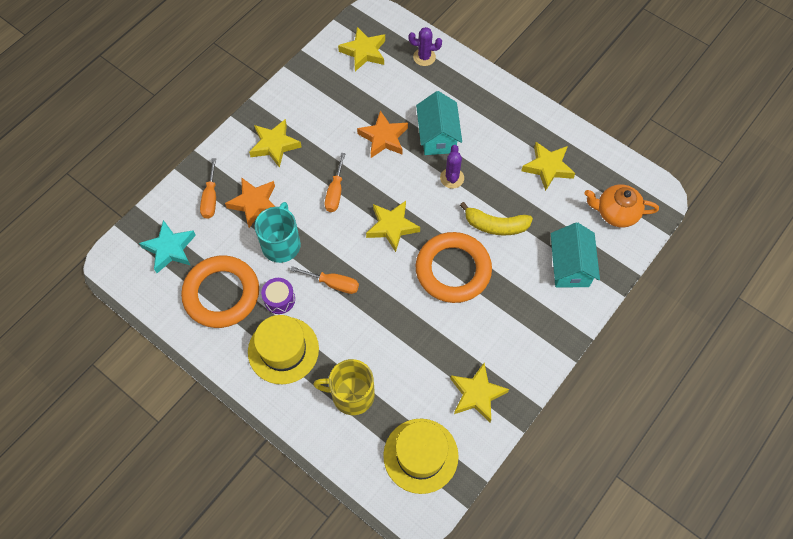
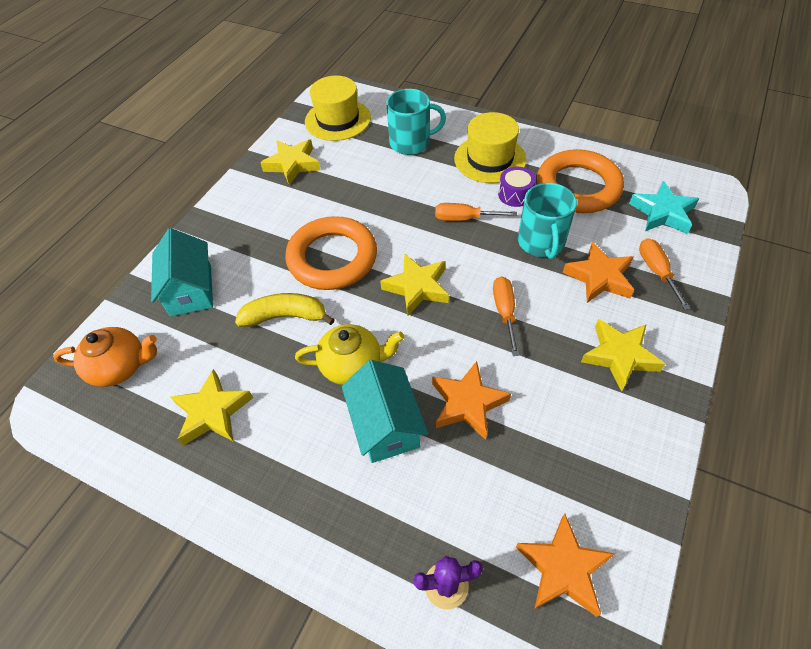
camera: 170 degrees right, 10 degrees down
(351, 394) = (411, 143): yellow mug -> turquoise mug
(364, 52) = (563, 568): yellow star -> orange star
(452, 178) = (352, 365): purple cactus -> yellow teapot

